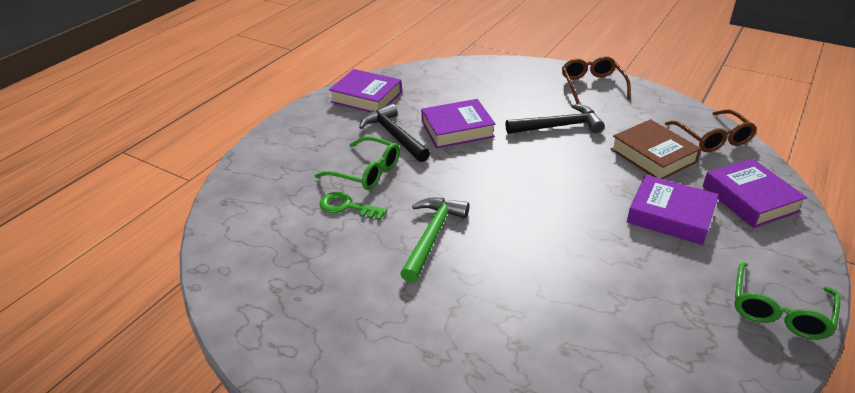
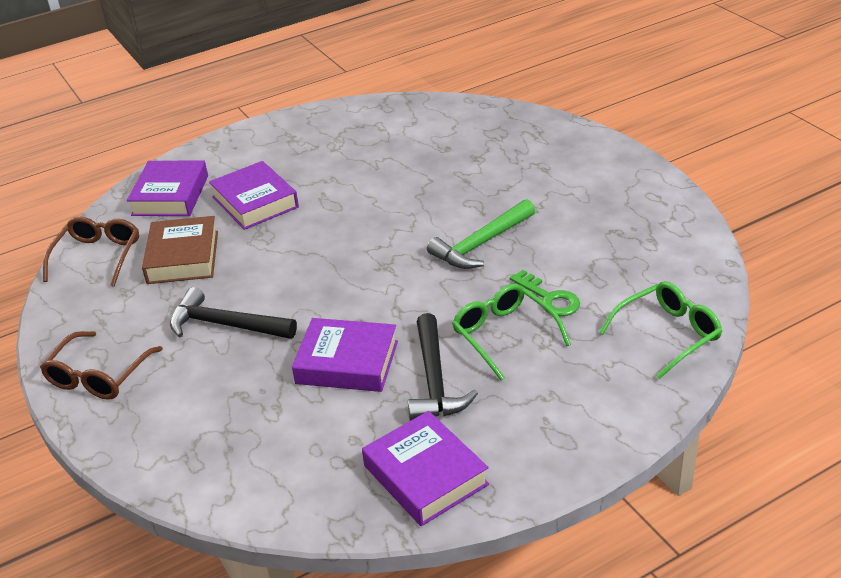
camera: 150 degrees left, 0 degrees up
(779, 311) = (279, 131): green glasses -> green glasses (667, 334)

